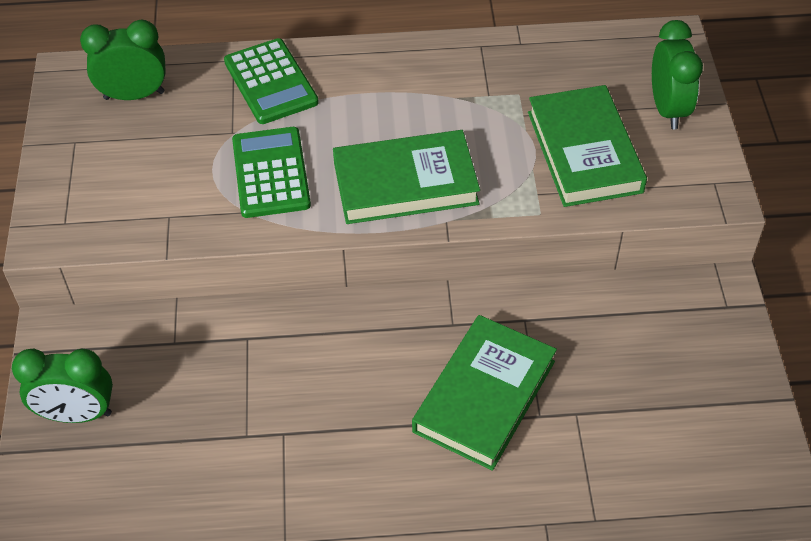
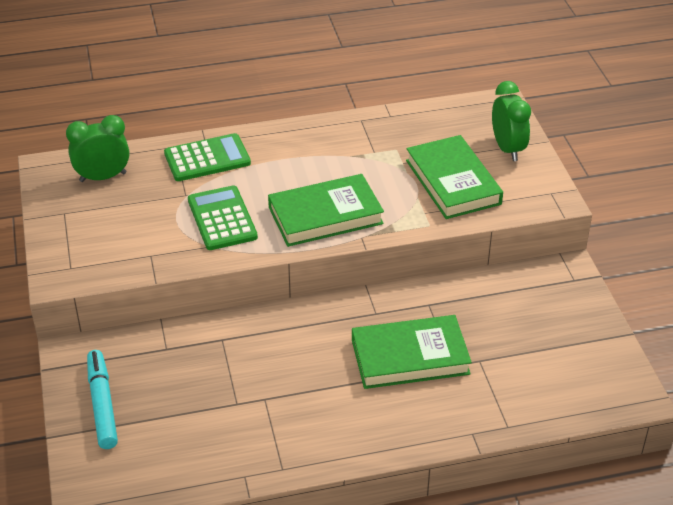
camera: 10 degrees left, 10 degrees down
(77, 414) = (102, 404): green clock -> turquoise marker
(271, 82) = (207, 158): green calculator -> green calculator turned 75 degrees counterclockwise
(484, 396) = (410, 357): green book -> green book turned 60 degrees clockwise

